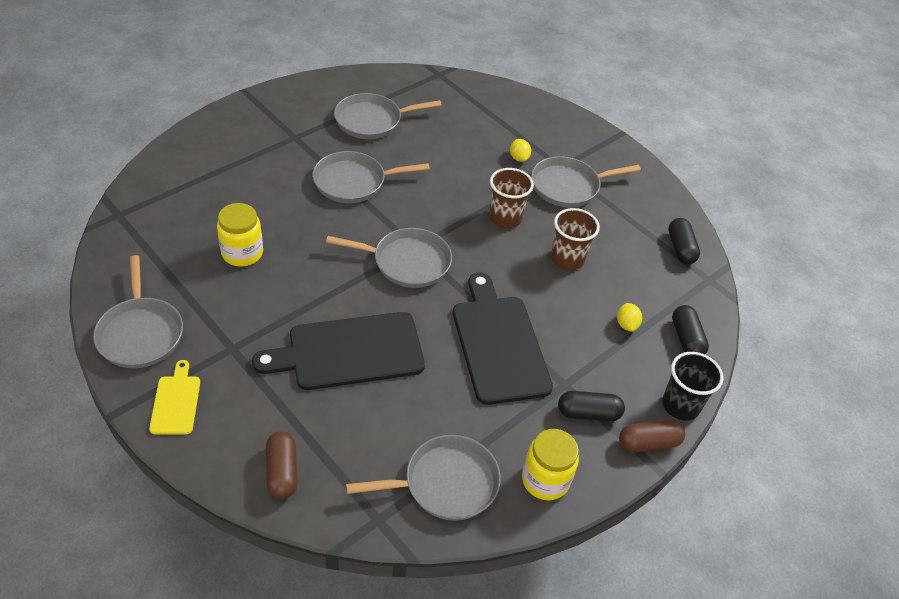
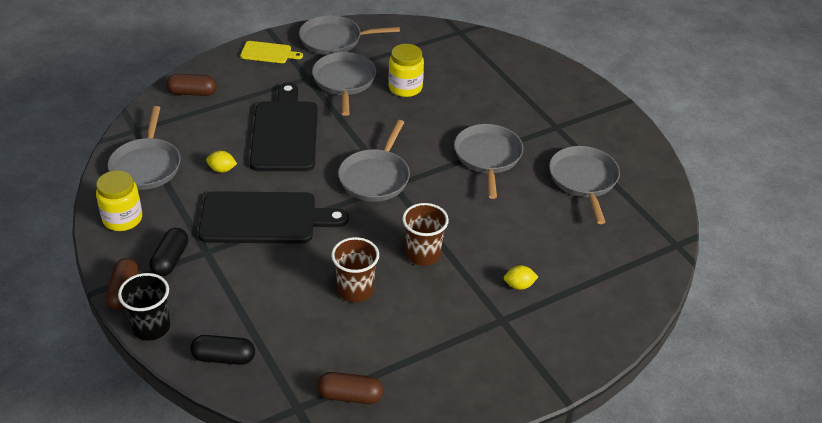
camera: 105 degrees right, 5 degrees down
(568, 186) = (467, 318): grey pan -> grey pan (344, 81)
(626, 324) = (257, 314): yellow lemon -> yellow lemon (222, 169)
(680, 248) = (350, 396): black capsule -> brown capsule

